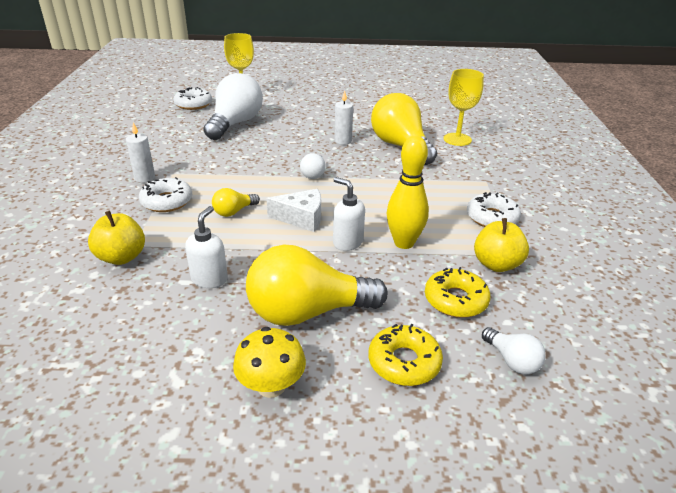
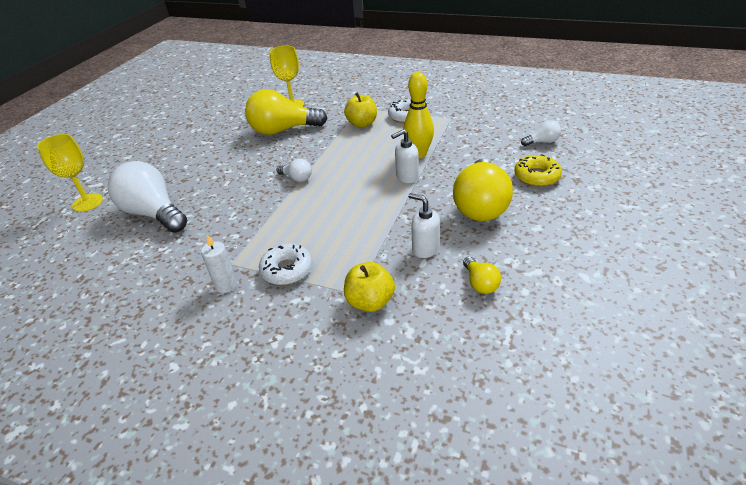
camera: 65 degrees left, 5 degrees up
(193, 104) = (69, 241): white donut -> none
(234, 212) = (331, 228): yellow light bulb -> yellow light bulb (480, 283)
(271, 386) = (548, 229): yellow mushroom -> none
(301, 218) = (362, 193): white cheese -> none
(343, 141) = (250, 155): white candle -> none
(455, 300) = (486, 148): yellow donut -> none
(496, 264) = (457, 126): yellow apple -> yellow apple (362, 124)

